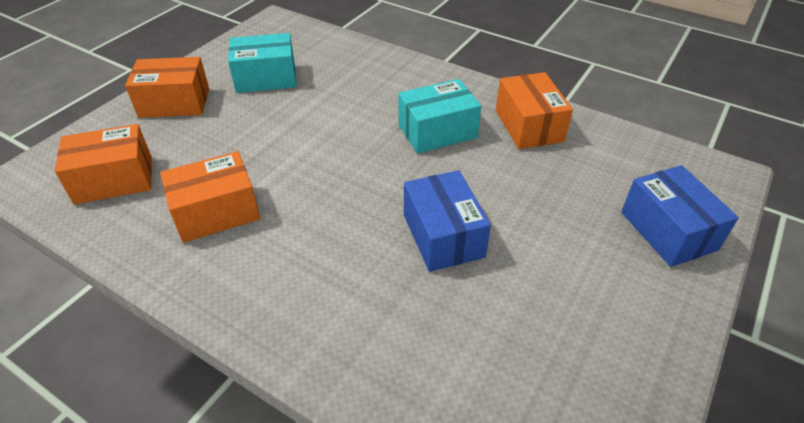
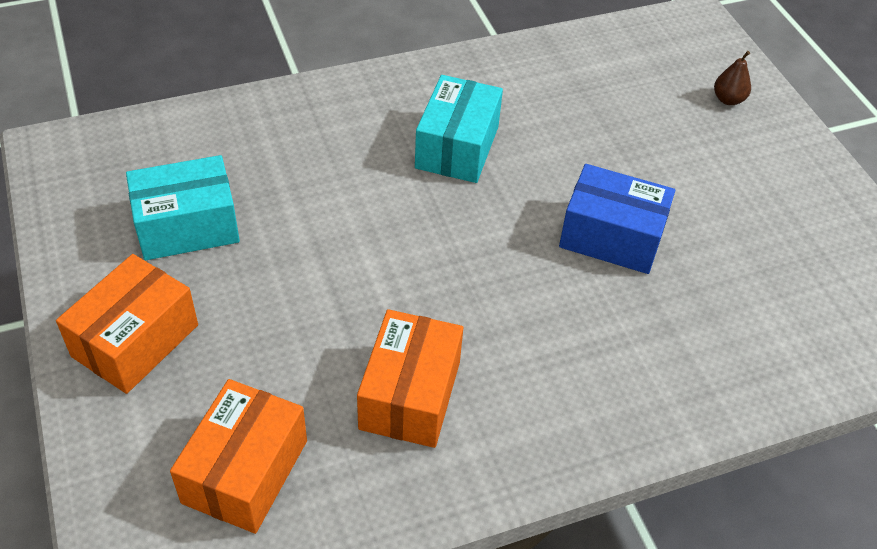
camera: 55 degrees left, 5 degrees up
(266, 78) = (187, 226): turquoise box -> turquoise box turned 45 degrees clockwise
(528, 126) = (517, 82): orange box -> none
(668, 231) = (728, 99): blue box -> brown pear

